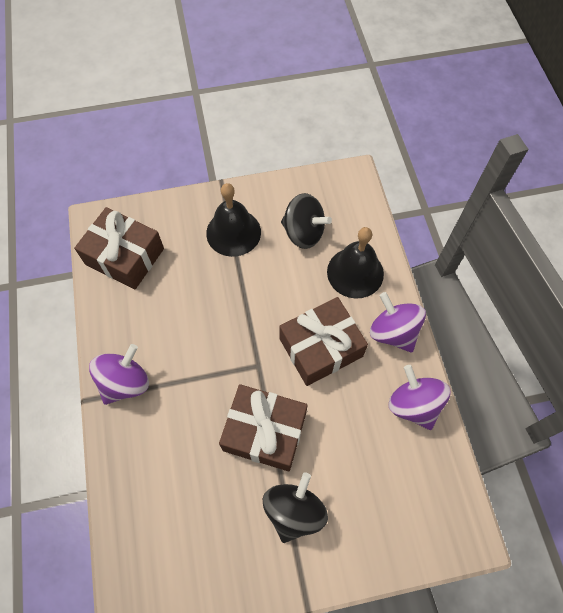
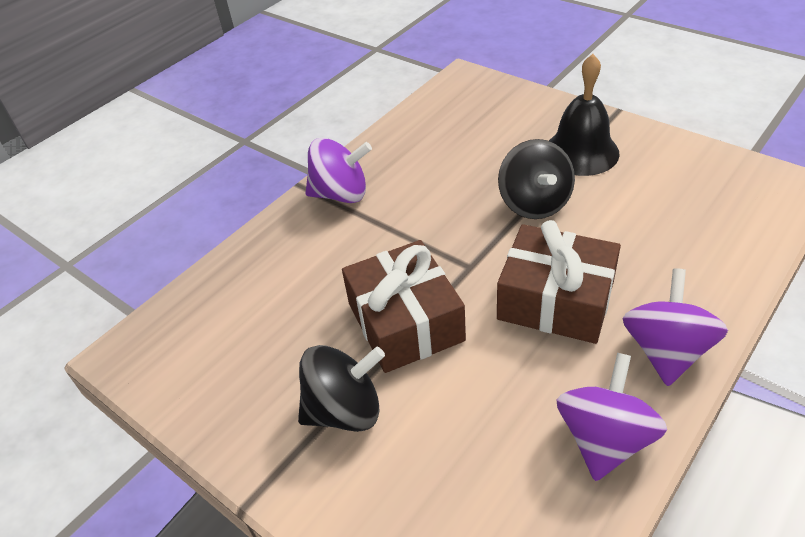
camera: 55 degrees right, 20 degrees down
(125, 256) = (456, 112): brown gift -> none
(303, 232) = (661, 195): black spinning top -> black spinning top (534, 203)
(355, 272) = (684, 265): black bell -> none

